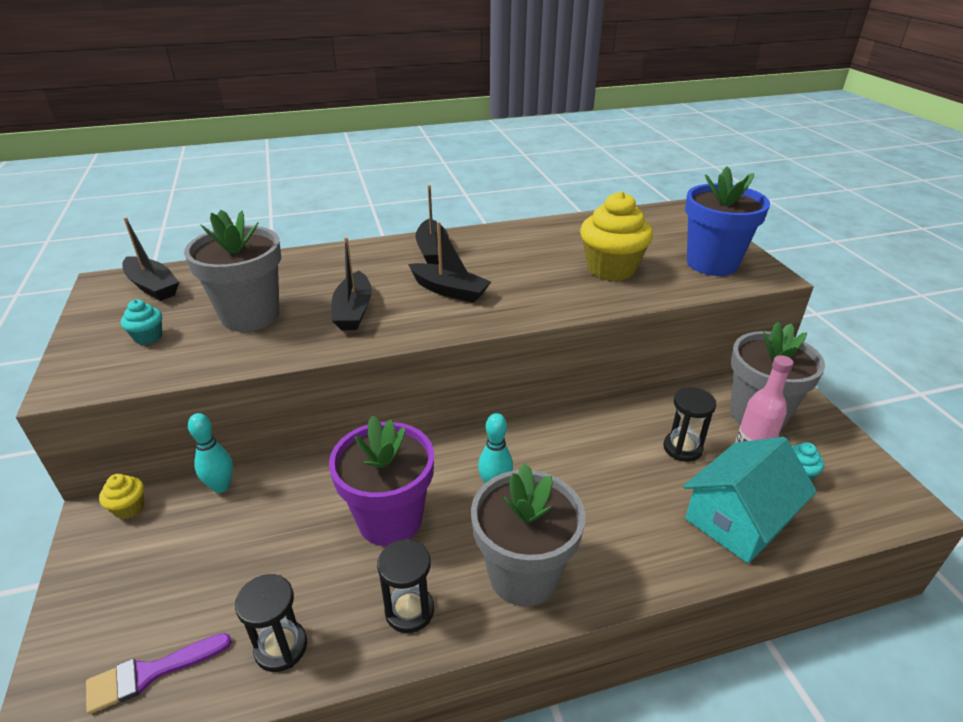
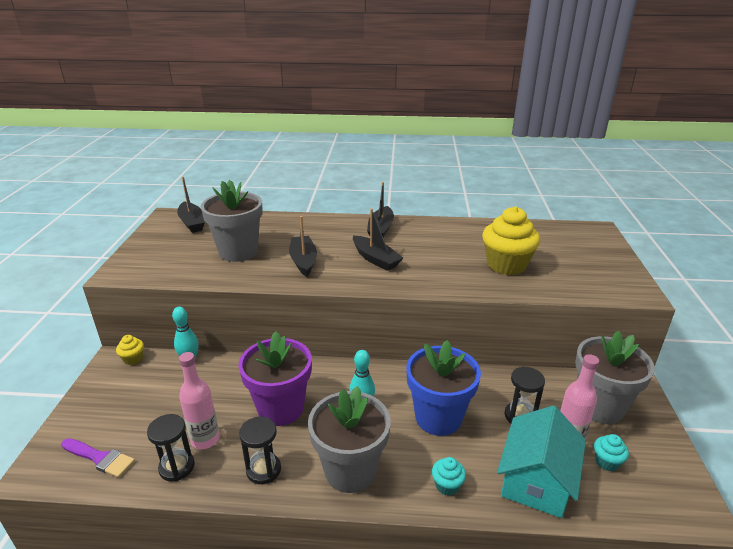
camera: 20 degrees right, 5 degrees down
(148, 337) = (173, 254): turquoise cupcake -> turquoise cupcake (447, 485)
(150, 673) = (100, 458): purple brush -> purple brush turned 150 degrees counterclockwise
(303, 594) = (205, 439): none -> pink bottle
(353, 311) = (303, 261): black boat -> black boat turned 150 degrees clockwise
(712, 263) = (594, 276): blue flower pot -> blue flower pot (438, 417)
(738, 519) = (536, 480): turquoise house -> turquoise house turned 45 degrees counterclockwise

